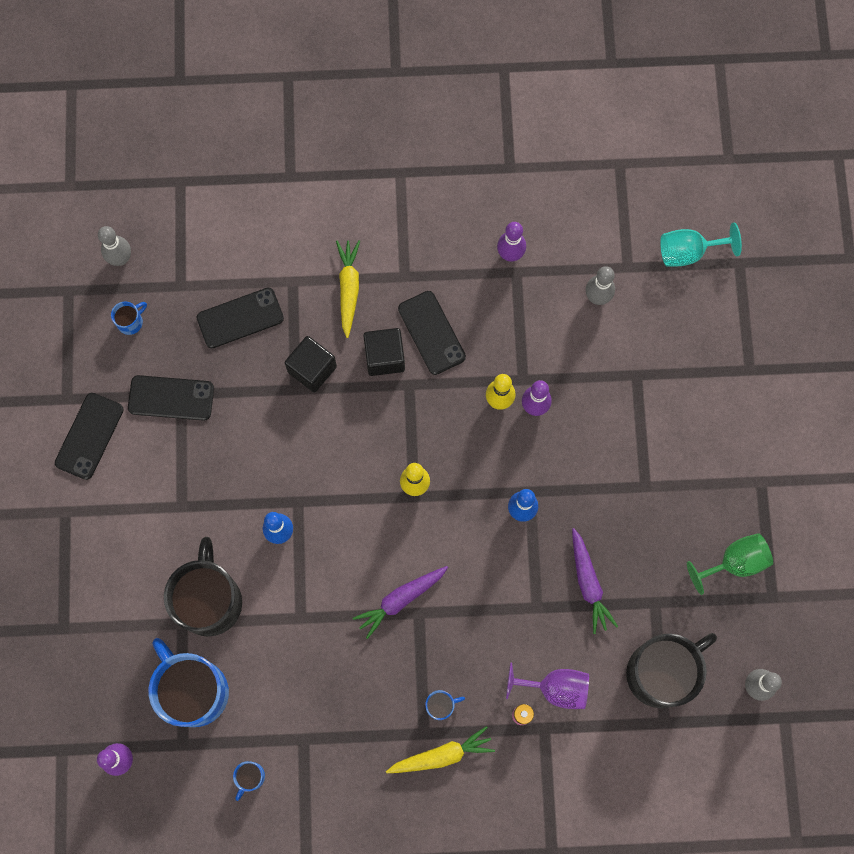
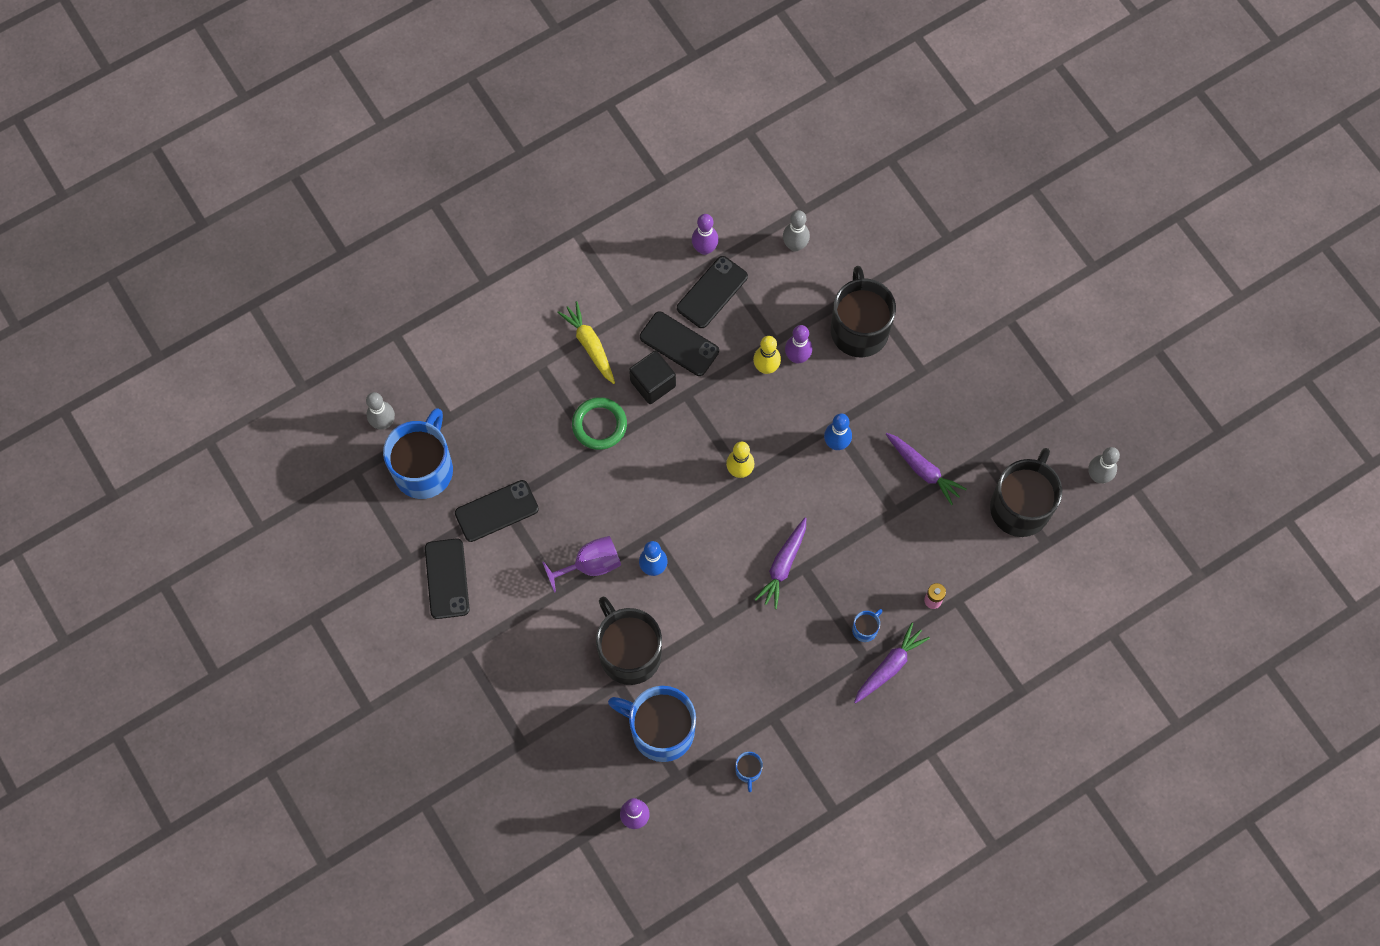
camera: 30 degrees left, 5 degrees down
(131, 322) = (424, 468): blue mug -> blue mug, size x2.42
(240, 318) = (514, 416): black phone -> black phone (712, 292)
(312, 369) = (599, 425): black cube -> green ring
(441, 755) = (889, 666): yellow carrot -> purple carrot
(555, 688) = (946, 564): purple goblet -> purple goblet (590, 565)
(610, 411) = (859, 328): none -> black mug
(688, 252) = (845, 172): turquoise goblet -> none
(734, 562) = (1025, 391): green goblet -> none

